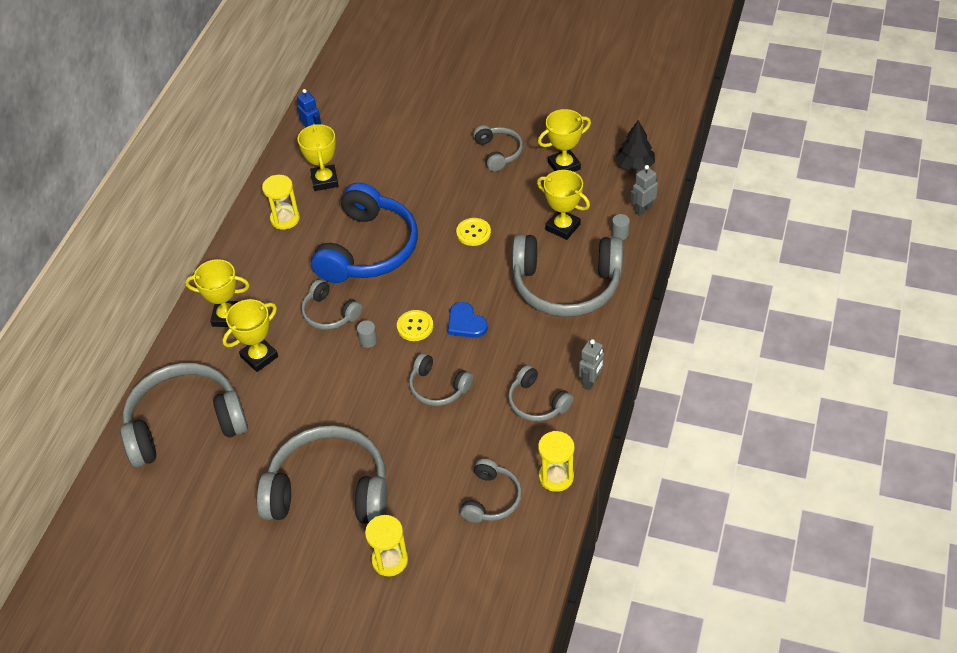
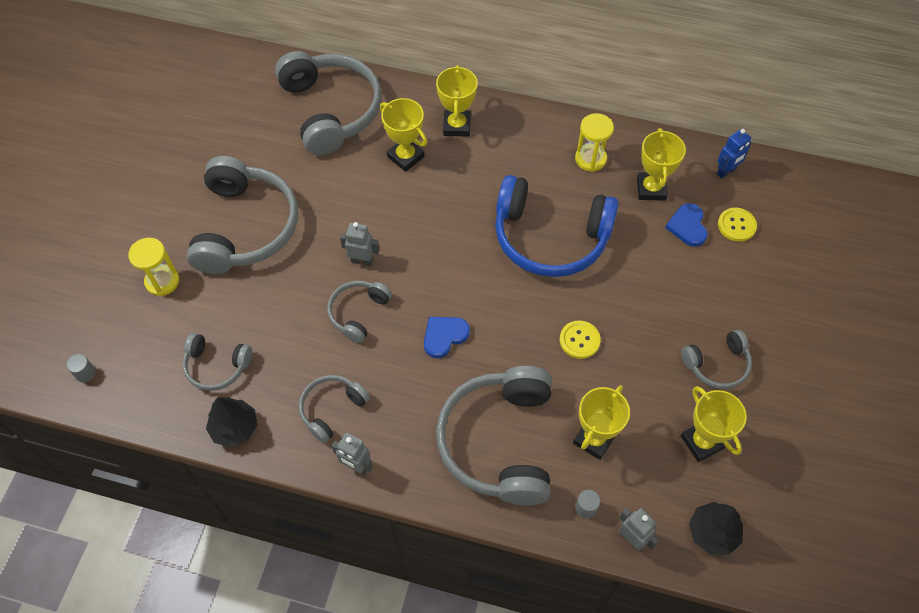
camera: 85 degrees right, 10 degrees up
(324, 180) = (651, 189): yellow trophy -> yellow trophy turned 75 degrees counterclockwise
(329, 313) = (459, 210): grey headphones -> none
(366, 160) = (687, 226): none -> blue heart
(368, 341) = (422, 246): grey cylinder -> grey cylinder (85, 373)
(380, 387) = (362, 261): none -> grey robot
(415, 326) = (440, 287): yellow button -> yellow button (736, 225)
(556, 477) = (235, 428): yellow hourglass -> black tree

